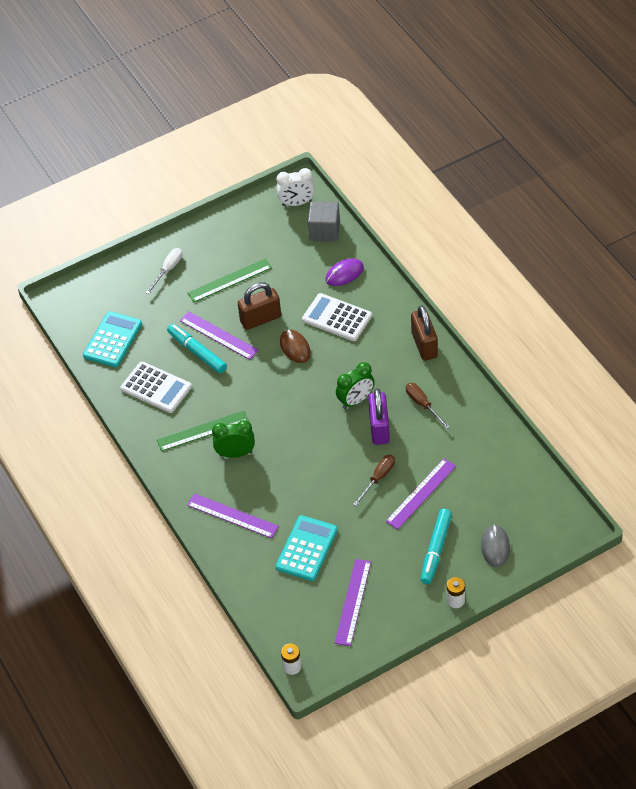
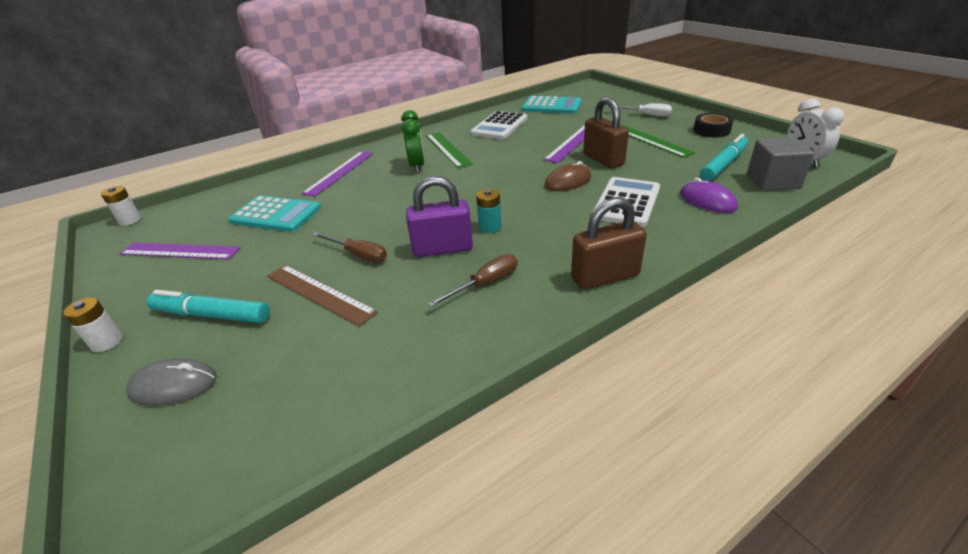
camera: 85 degrees right, 15 degrees down
(197, 352) = (546, 137): turquoise marker -> turquoise marker (723, 164)
(222, 235) = (711, 130): none -> black tape
(356, 400) = (490, 227): green clock -> turquoise battery
(421, 493) = (319, 293): purple ruler -> brown ruler

